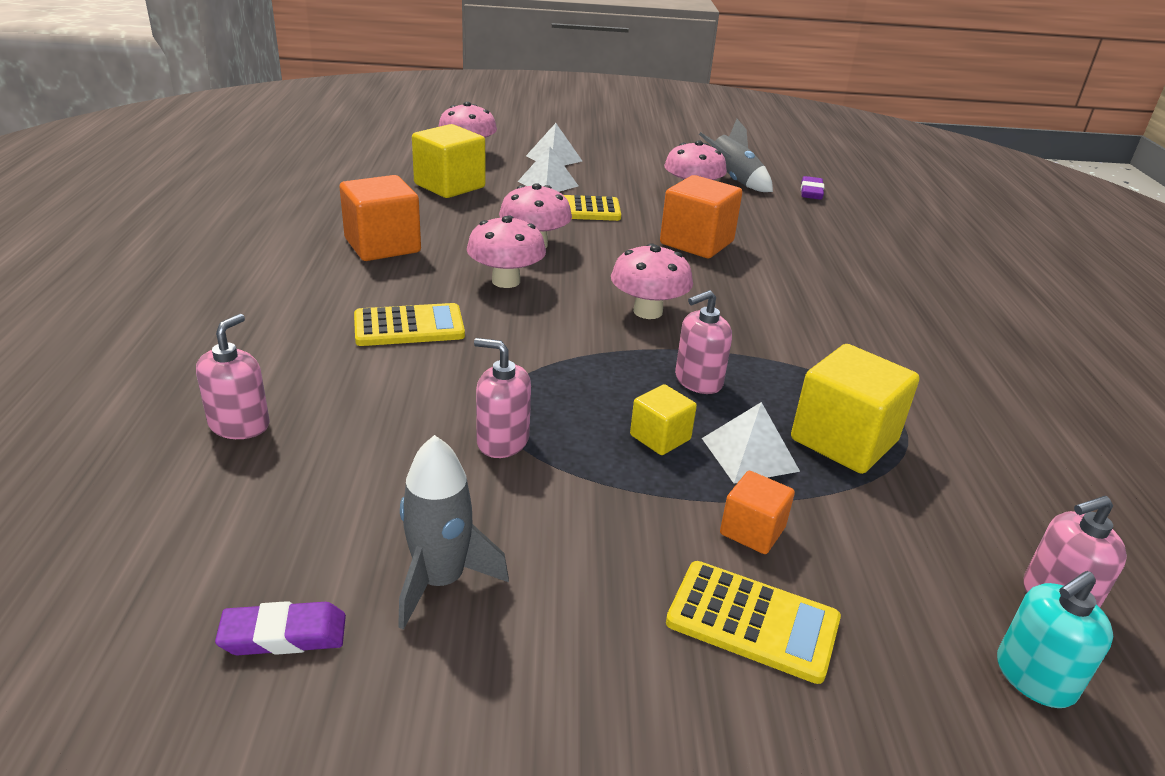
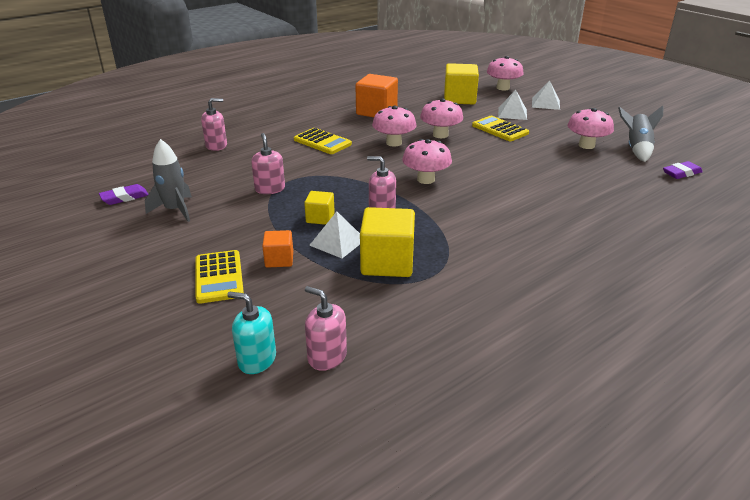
camera: 55 degrees right, 0 degrees up
(284, 635) = (124, 197): purple eraser -> purple eraser turned 75 degrees counterclockwise
(696, 243) = (527, 166): orange cube -> none

